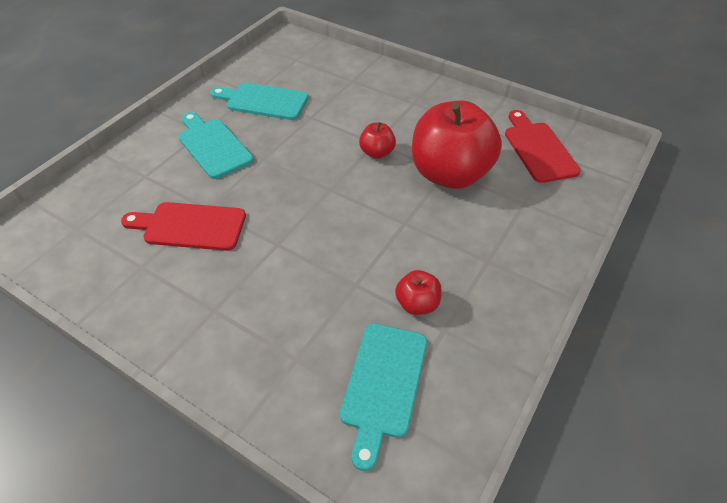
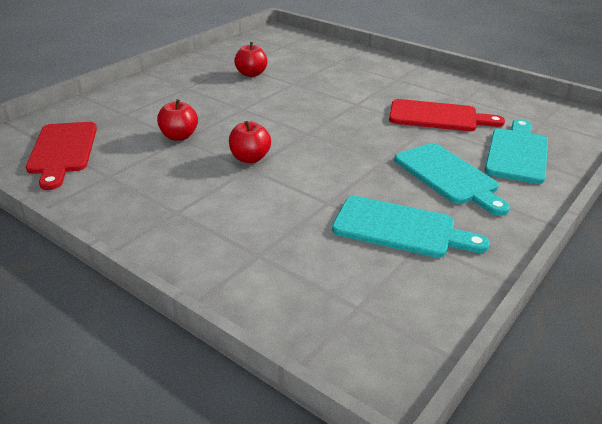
camera: 175 degrees left, 15 degrees down
(383, 384) = (284, 53): turquoise cutting board -> turquoise cutting board (517, 153)
(450, 174) = (179, 136): red apple -> red apple, size x0.44

